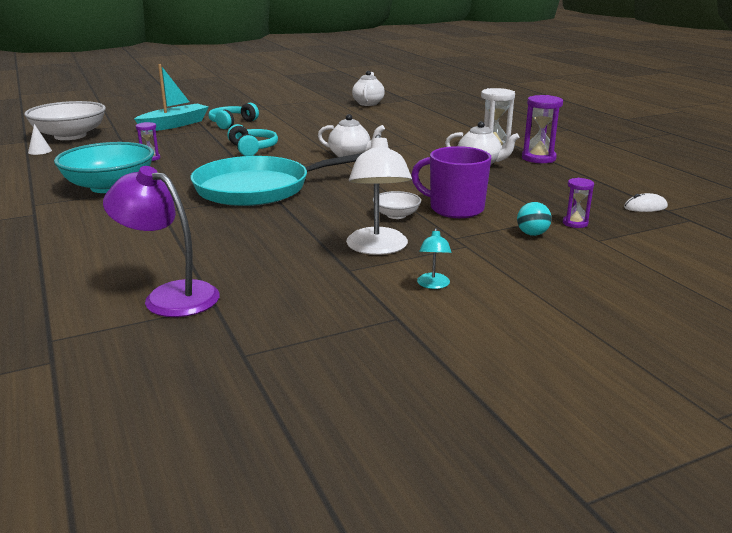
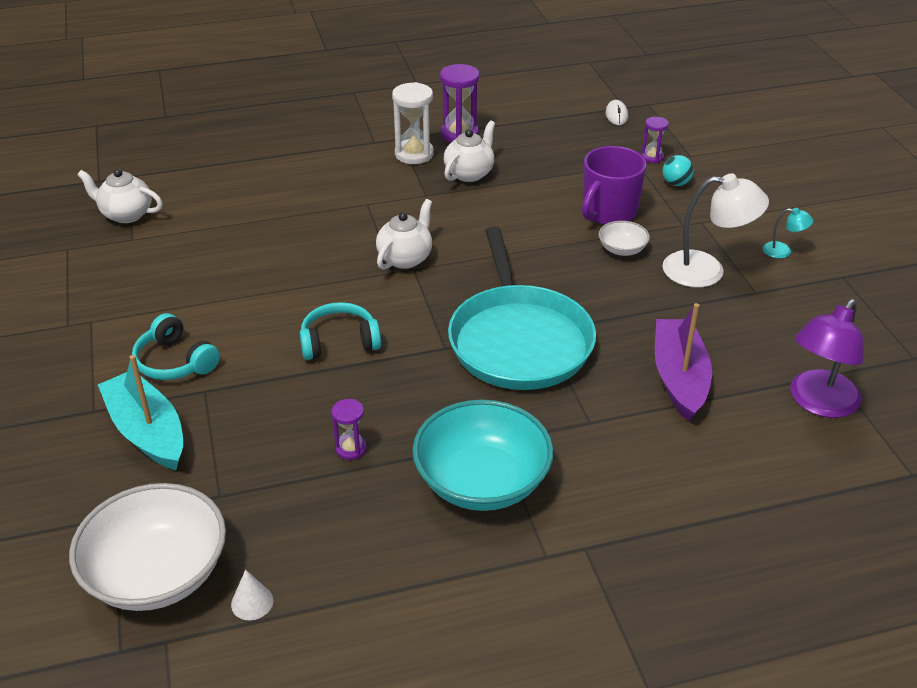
camera: 80 degrees left, 15 degrees up
(212, 238) = (679, 378): none -> purple boat

